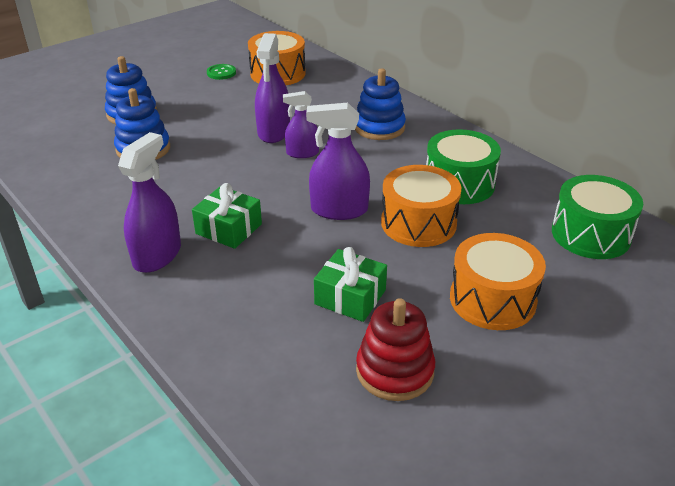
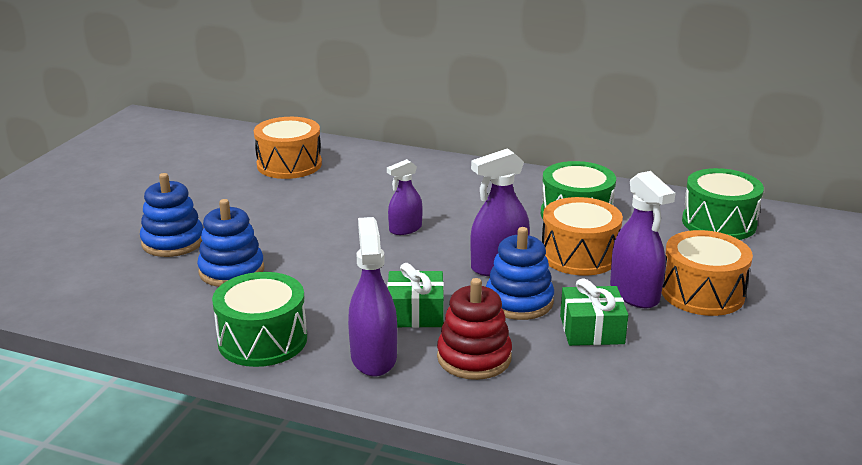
camera: 30 degrees left, 10 degrees down
(101, 212) = (262, 340): none -> green drum
(221, 73) = (225, 178): green button -> none
(274, 132) = (353, 218): purple spray bottle -> purple spray bottle (634, 293)
(379, 127) = (451, 188): blue stacking toy -> blue stacking toy (519, 301)
(395, 371) = (691, 369): red stacking toy -> red stacking toy (474, 357)

